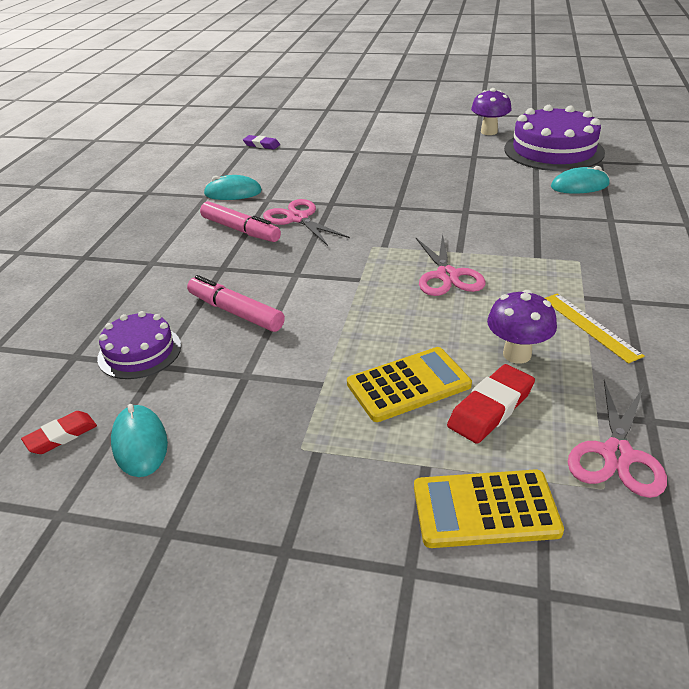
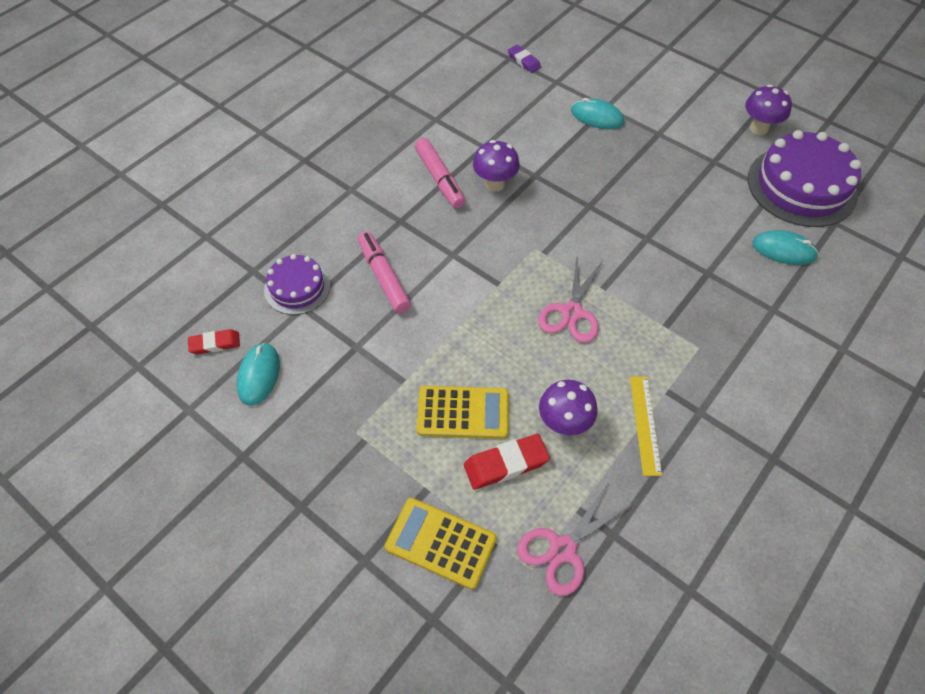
camera: 25 degrees right, 20 degrees up
(233, 193) = (460, 124): turquoise mouse -> turquoise mouse (597, 117)
(298, 218) = (495, 184): pink scissors -> purple mushroom

